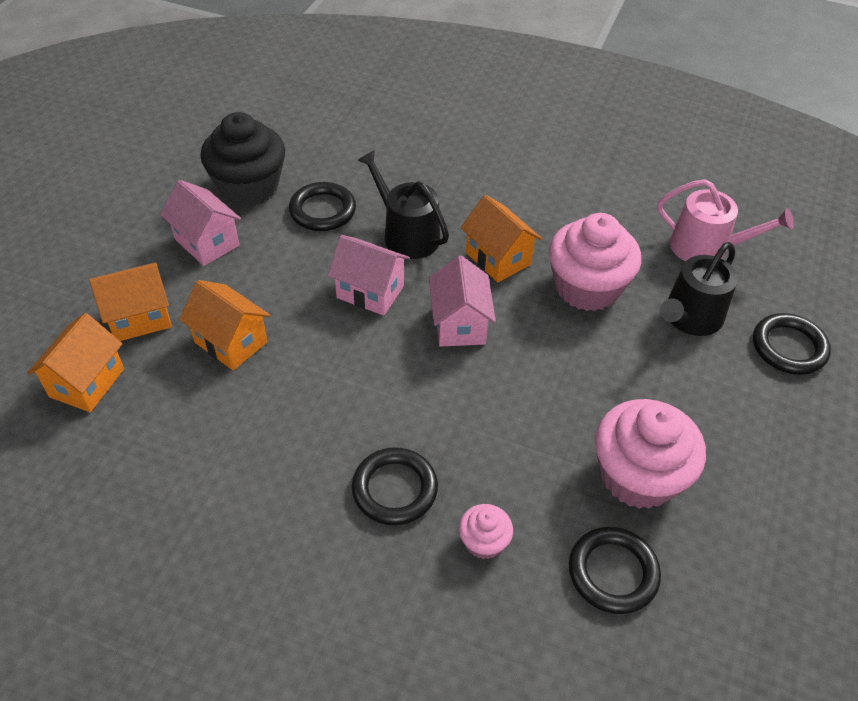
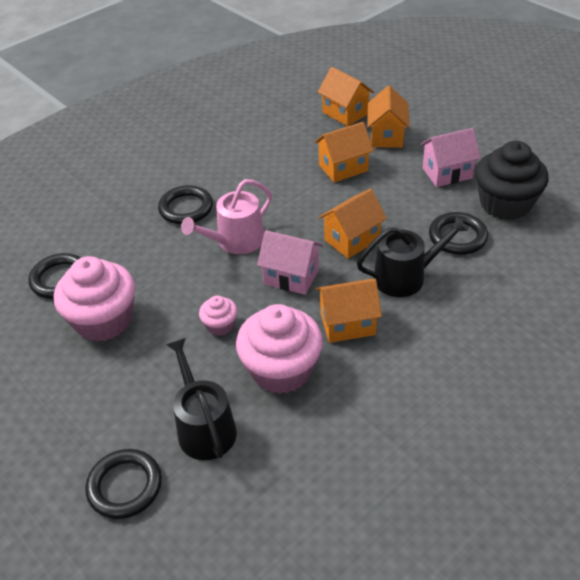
camera: 120 degrees right, 5 degrees down
(370, 292) = (352, 240): pink house -> orange house
(484, 542) = (125, 233): pink cupcake -> pink cupcake (220, 325)
(706, 248) = (275, 493): pink watering can -> pink watering can (236, 241)

